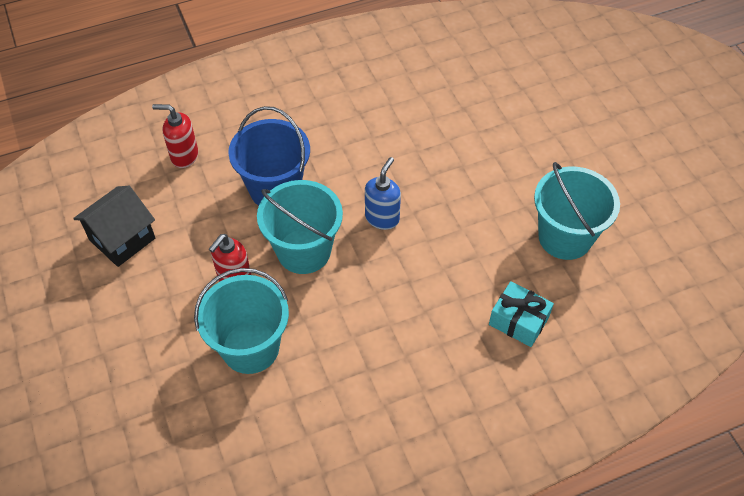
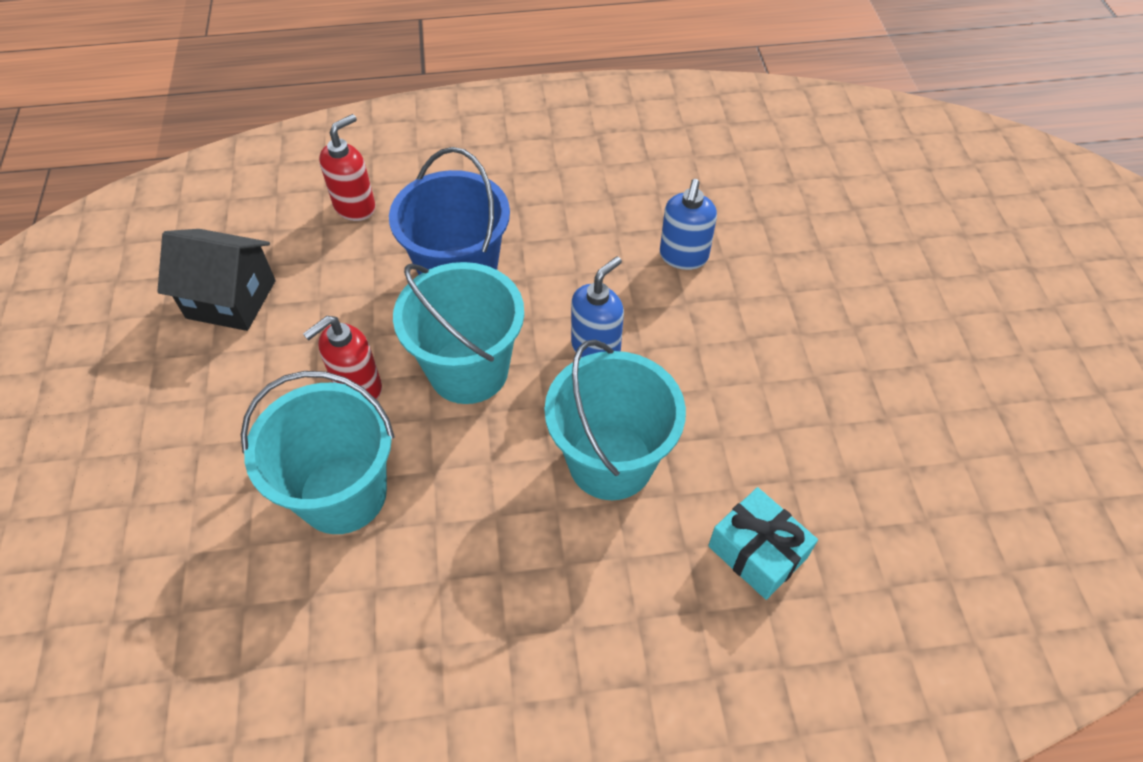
camera: 15 degrees right, 0 degrees up
(122, 239) = (231, 299): black house -> black house turned 45 degrees clockwise
(184, 156) = (355, 207): red soap dispenser -> red soap dispenser turned 105 degrees clockwise
(420, 145) = (683, 256): none -> blue soap dispenser
(565, 237) = (865, 437): turquoise bucket -> turquoise bucket (610, 462)

